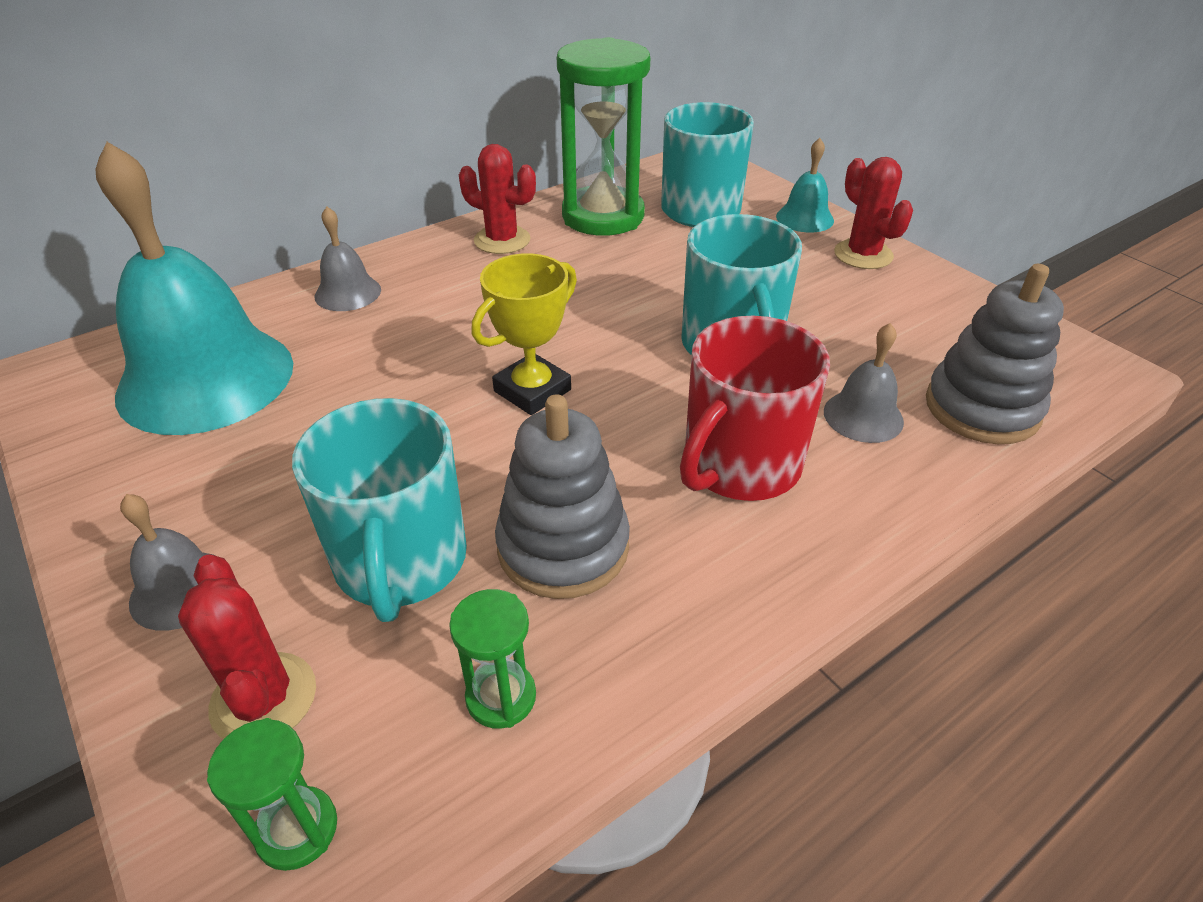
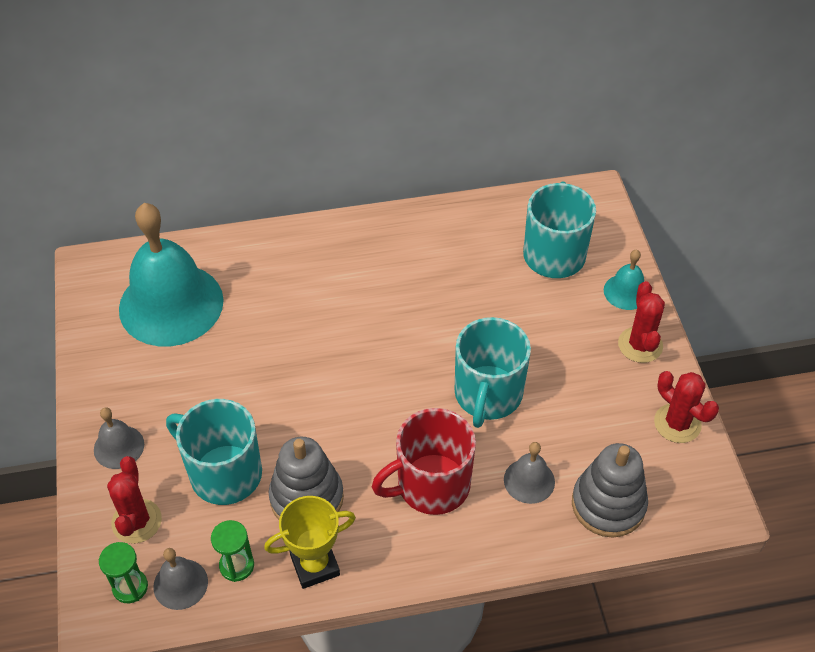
camera: 25 degrees right, 10 degrees up
(348, 293) = (276, 258): grey bell -> grey bell (180, 584)
(401, 562) = (224, 473): turquoise mug -> turquoise mug turned 105 degrees clockwise
(502, 240) = (396, 240): red cactus -> red cactus (677, 423)
(532, 390) = (346, 384): yellow trophy -> yellow trophy (315, 565)
(603, 216) = (479, 238): green hourglass -> none

